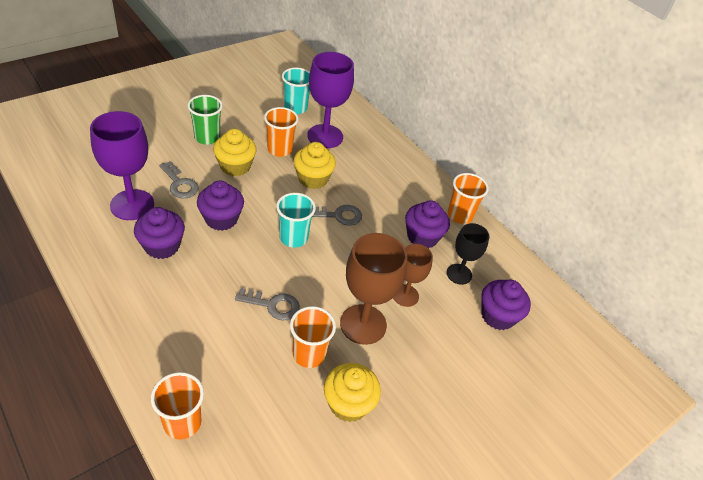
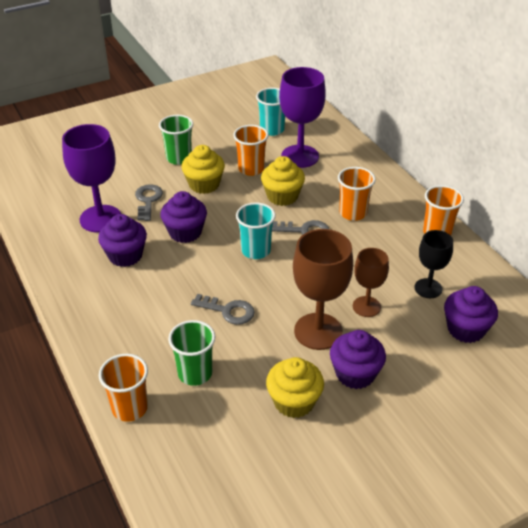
camera: 15 degrees right, 5 degrees down
(180, 184) = (148, 200): grey key -> grey key turned 150 degrees counterclockwise
(246, 378) = (195, 373): none -> green cup
(309, 354) = (259, 356): orange cup -> orange cup (353, 213)
(422, 237) = (392, 252): purple cupcake -> purple cupcake (355, 374)

